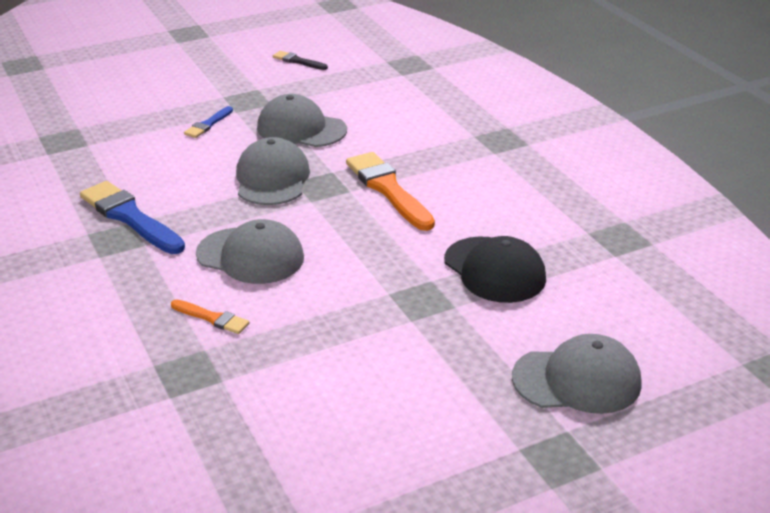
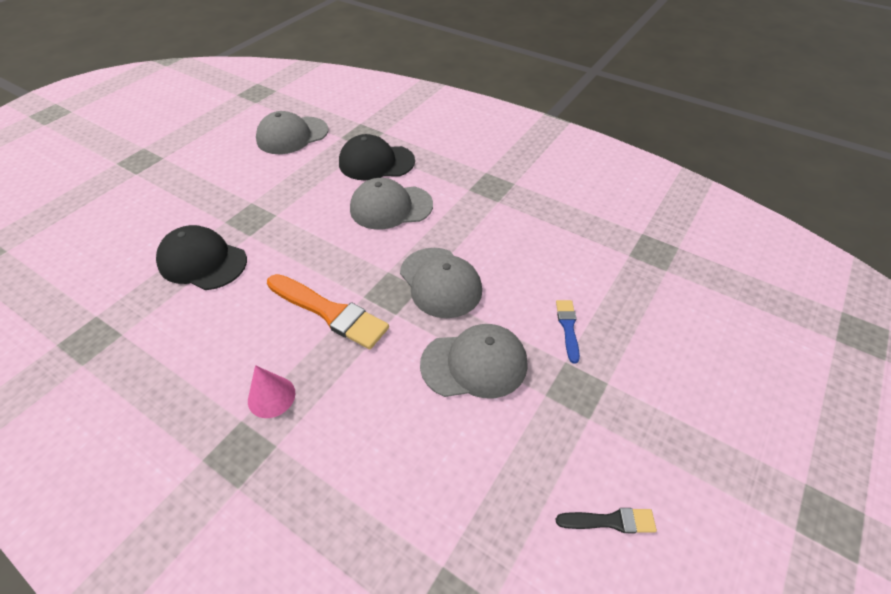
camera: 150 degrees right, 15 degrees up
(130, 217) = (504, 204): blue brush -> none
(212, 318) = (376, 162): orange brush -> black cap
(466, 157) = (271, 396): none -> pink cone
(577, 380) = (130, 202): grey cap -> grey cap (292, 135)

